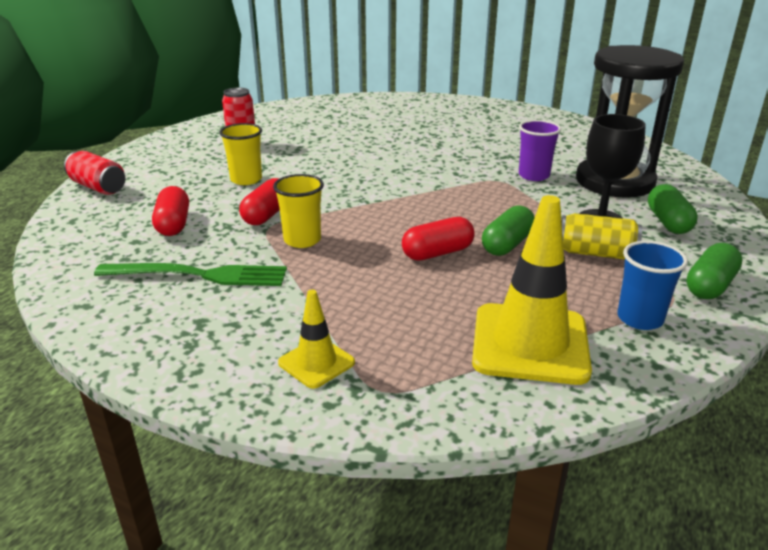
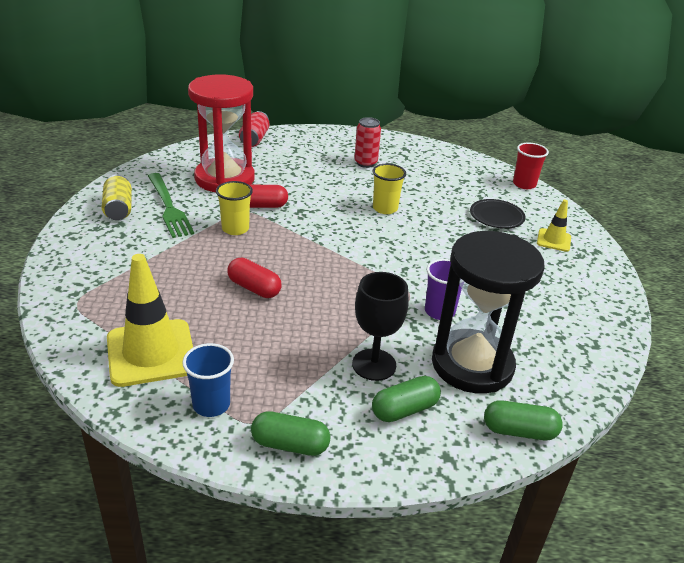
camera: 60 degrees right, 5 degrees up
(173, 224) = (224, 179): red capsule -> red hourglass
(246, 179) = (308, 182): yellow cup -> yellow cup (385, 208)
(316, 363) = (95, 273): yellow traffic cone -> yellow traffic cone (553, 240)
(362, 98) = (524, 184): none -> red cup
(403, 120) = (496, 217): none -> black plate
(507, 244) = (290, 318): green capsule -> green capsule (519, 431)
(596, 253) = (307, 369): yellow can -> yellow can (118, 209)

